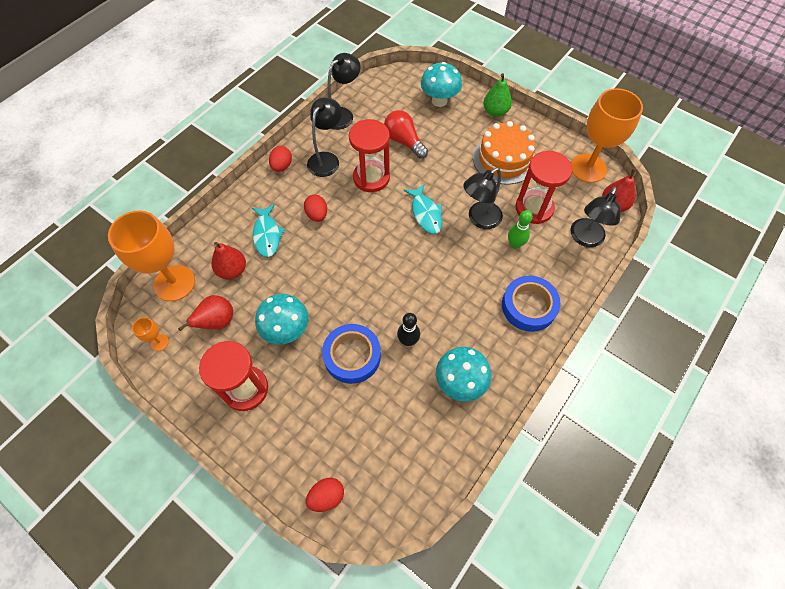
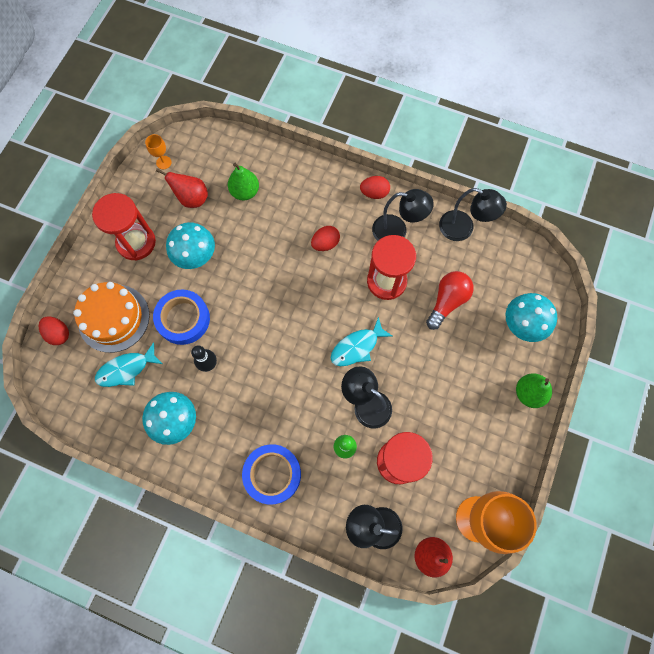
camera: 75 degrees right, 10 degrees up
(174, 283) = (221, 151): orange goblet -> none
(232, 270) = (245, 192): red pear -> green pear
(267, 235) = (290, 207): turquoise fish -> turquoise fish (126, 369)
(504, 159) = (458, 416): orange cake -> orange cake (113, 318)

